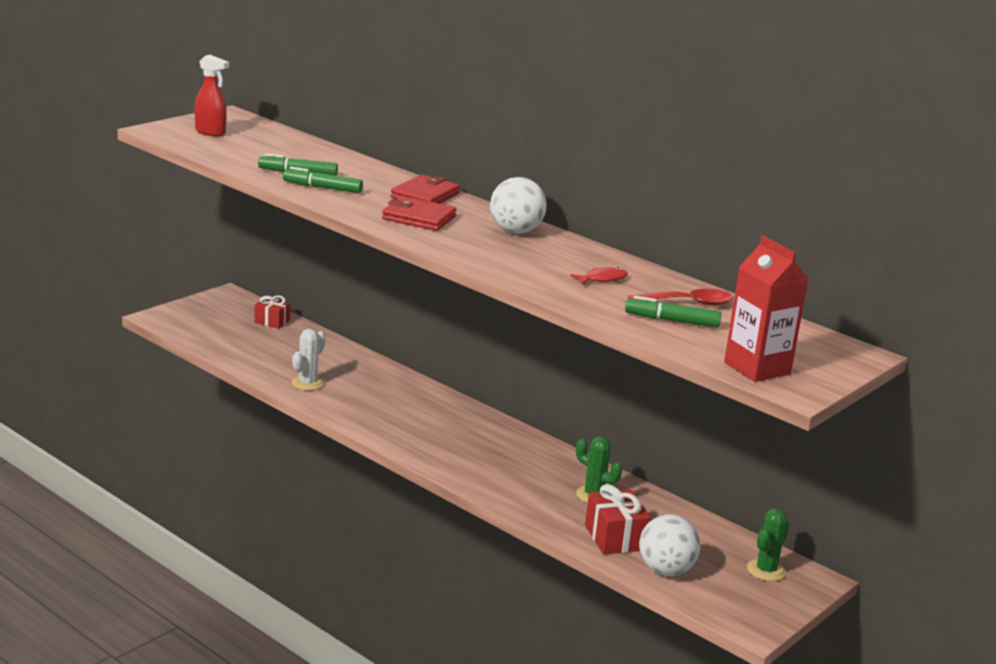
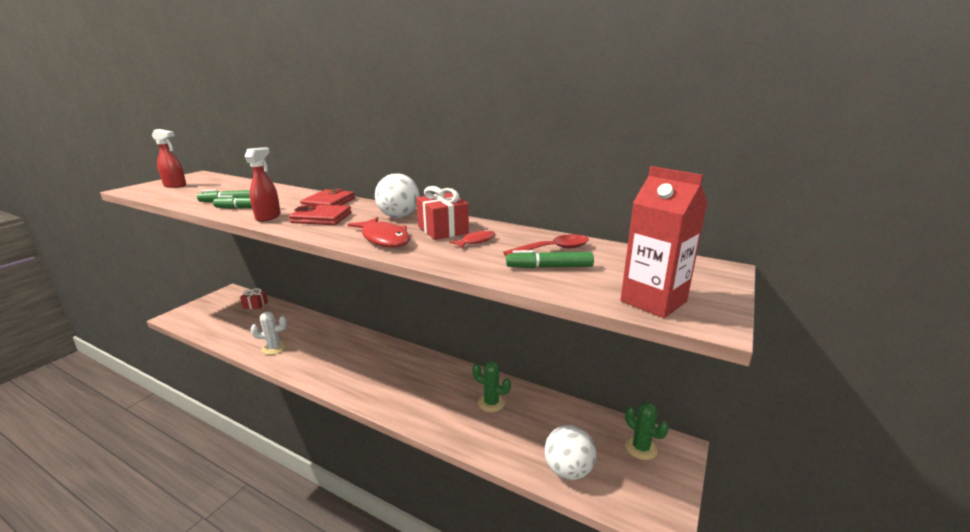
camera: 10 degrees left, 0 degrees up
(307, 383) = (274, 348): white cactus -> white cactus turned 60 degrees clockwise
(353, 206) = (268, 217): none -> red spray bottle
(495, 259) = (384, 239): none -> red fish
(615, 538) = (518, 443): red gift -> red gift (443, 230)
(766, 570) = (641, 448): green cactus -> green cactus turned 60 degrees counterclockwise

